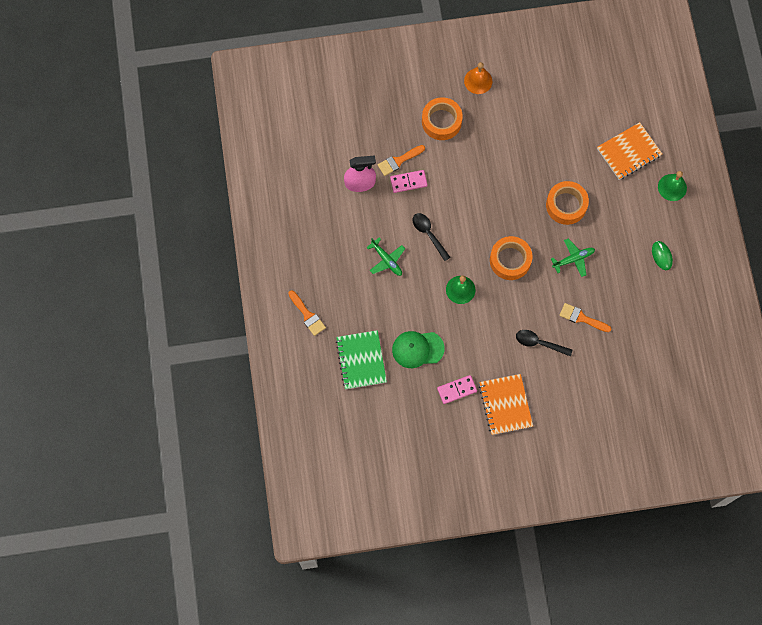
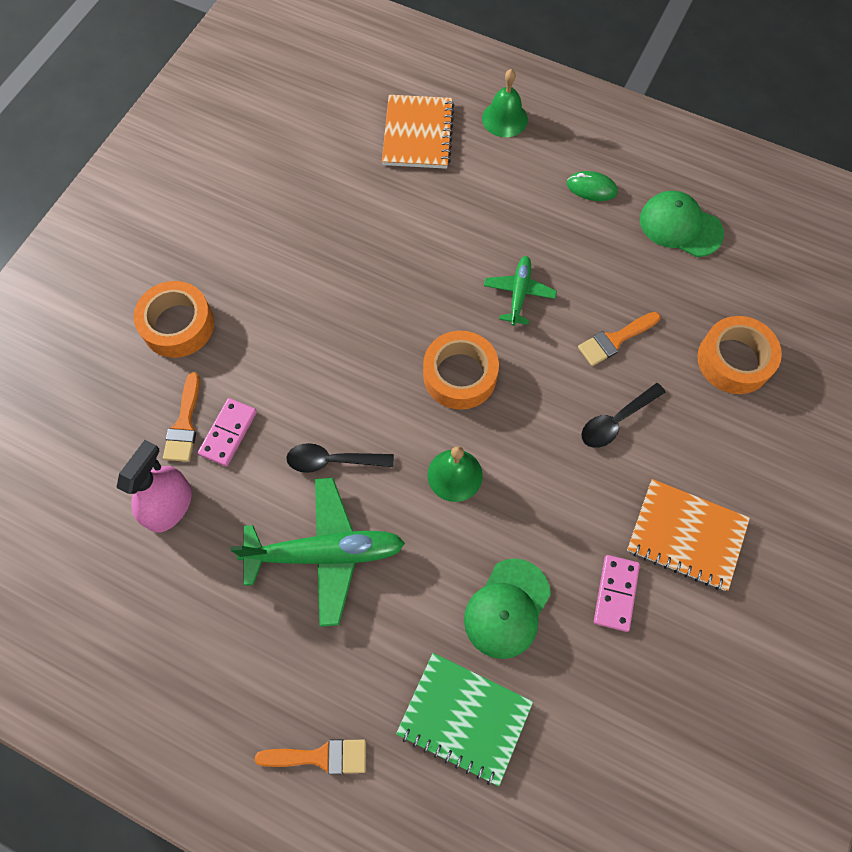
camera: 55 degrees left, 5 degrees down
(386, 260) = (325, 553): green plane -> green plane, size x1.80
(478, 81) = (163, 240): orange bell -> none
(566, 205) = (433, 251): orange tape -> orange tape (734, 360)
(672, 311) = (680, 226): none -> green cap

